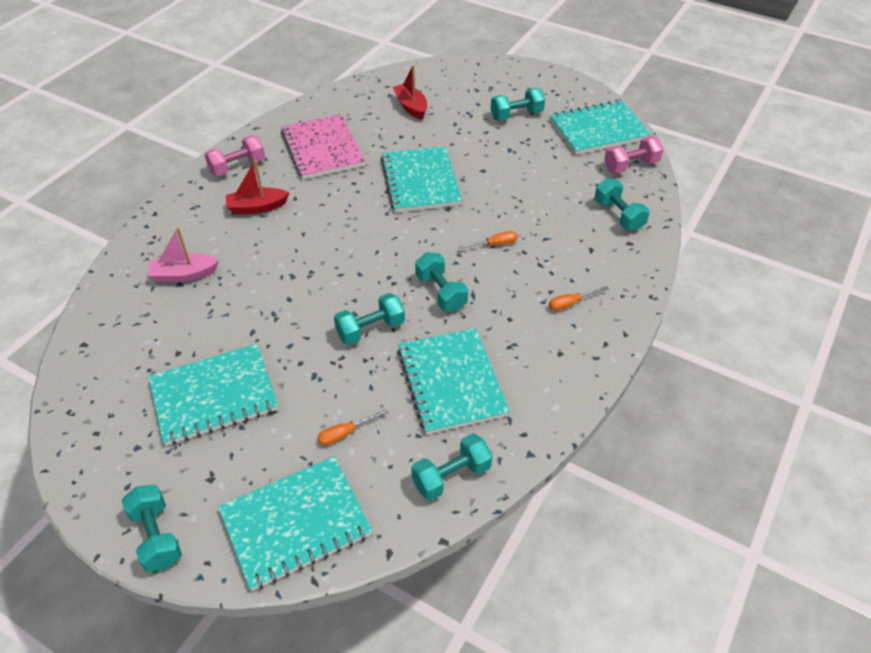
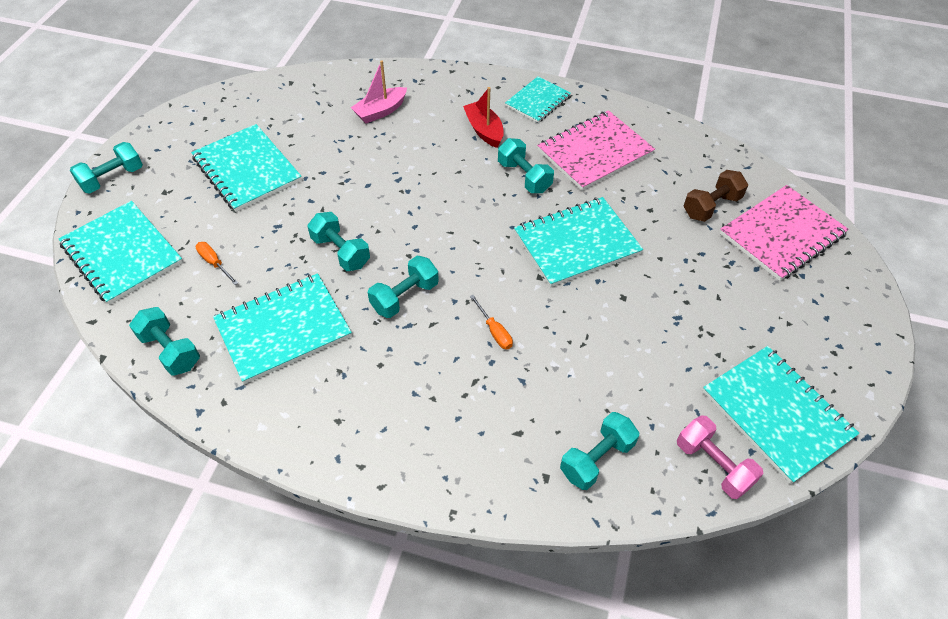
camera: 75 degrees right, 5 degrees up
(184, 274) = (380, 111): pink boat -> pink boat turned 105 degrees counterclockwise
(237, 166) = (538, 101): pink dumbbell -> turquoise notebook
(411, 107) = (711, 206): red boat -> brown dumbbell
(451, 84) = (782, 234): none -> pink notebook
(516, 115) = (755, 313): turquoise dumbbell -> turquoise dumbbell (524, 177)
(570, 303) = (418, 422): orange screwdriver -> none

